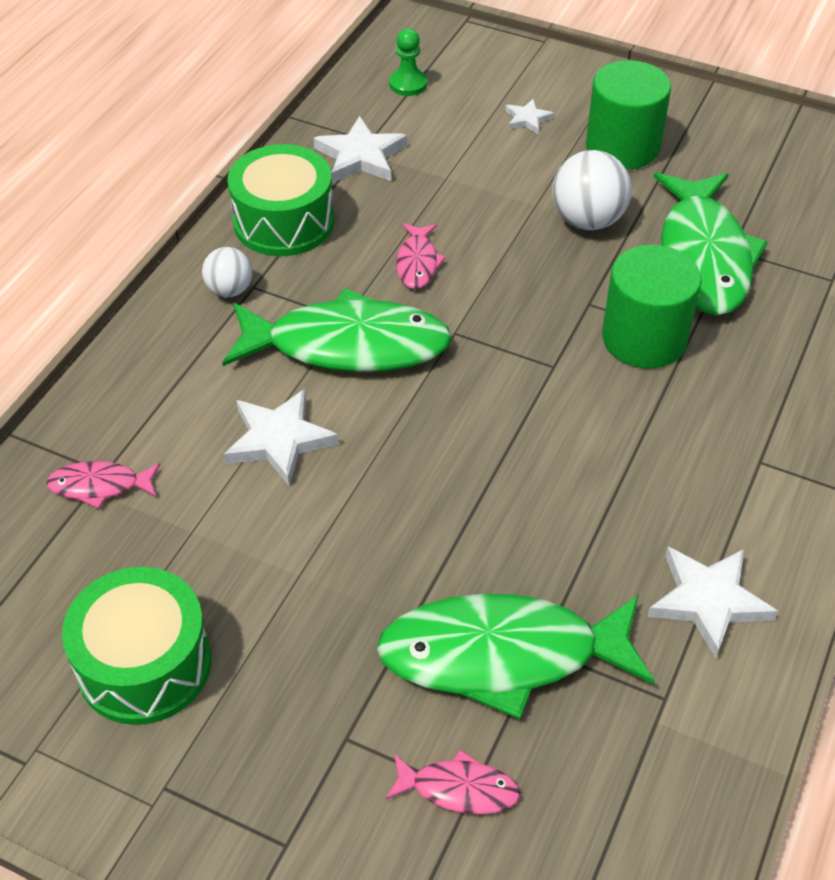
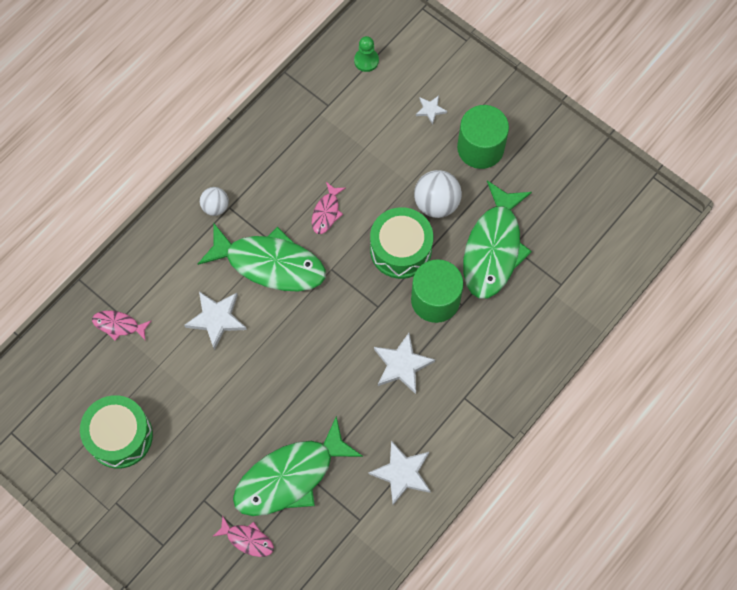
camera: 15 degrees right, 20 degrees up
(284, 222) = (259, 161): green drum -> green drum (400, 249)
(361, 156) = (318, 117): white star -> white star (402, 365)
(502, 655) = (290, 476): green fish -> green fish turned 45 degrees counterclockwise

